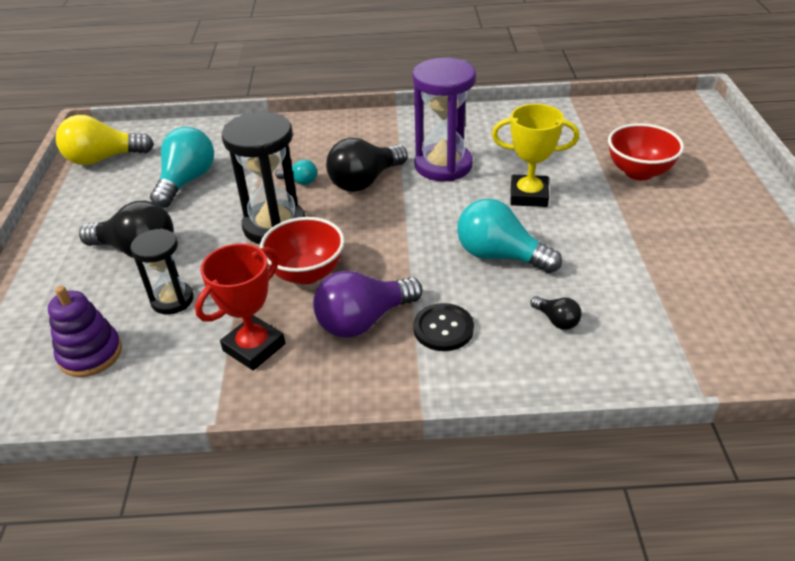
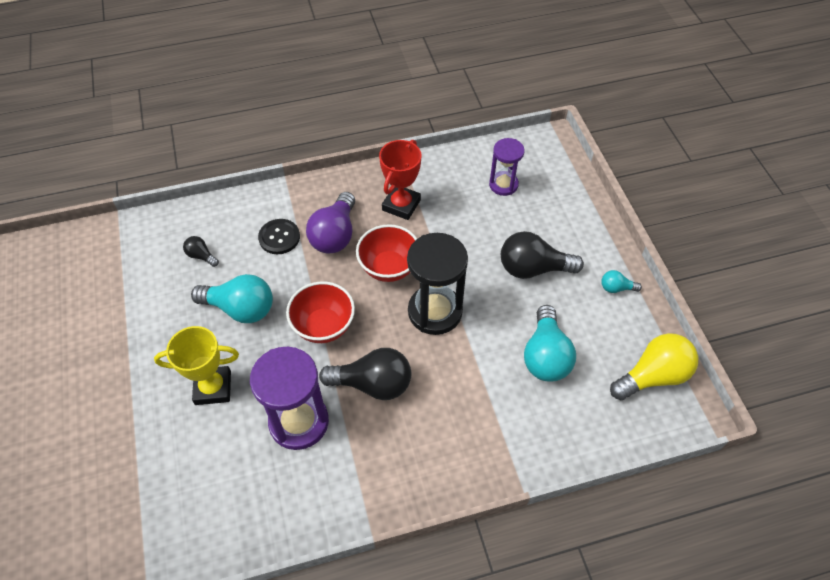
camera: 165 degrees right, 15 degrees up
(90, 354) = (503, 185): purple stacking toy -> purple hourglass
(172, 300) = (476, 230): black hourglass -> none
(300, 181) = (436, 373): turquoise light bulb -> turquoise light bulb (616, 288)
(364, 321) = (335, 235): purple light bulb -> purple light bulb turned 150 degrees clockwise
(365, 181) = (373, 384): black light bulb -> black light bulb turned 60 degrees clockwise
(639, 172) = (98, 443): red bowl -> red bowl (323, 326)

